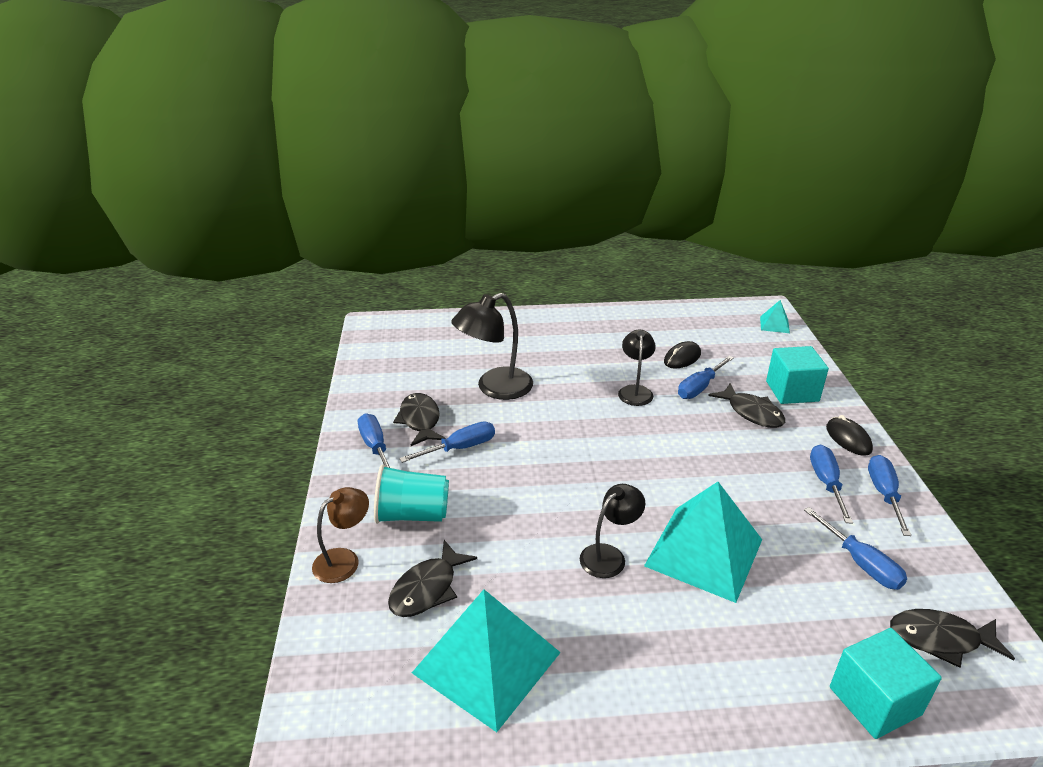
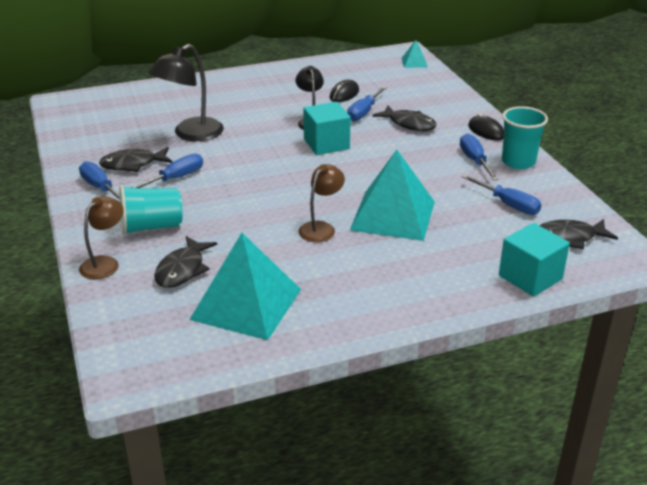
camera: 15 degrees left, 0 degrees up
(420, 420) = (133, 164): black fish -> black fish turned 75 degrees counterclockwise
(609, 555) = (321, 228): black lamp -> brown lamp
(792, 391) = (437, 106): turquoise cube -> turquoise cube (326, 144)
(884, 494) = (518, 162): blue screwdriver -> turquoise cup

